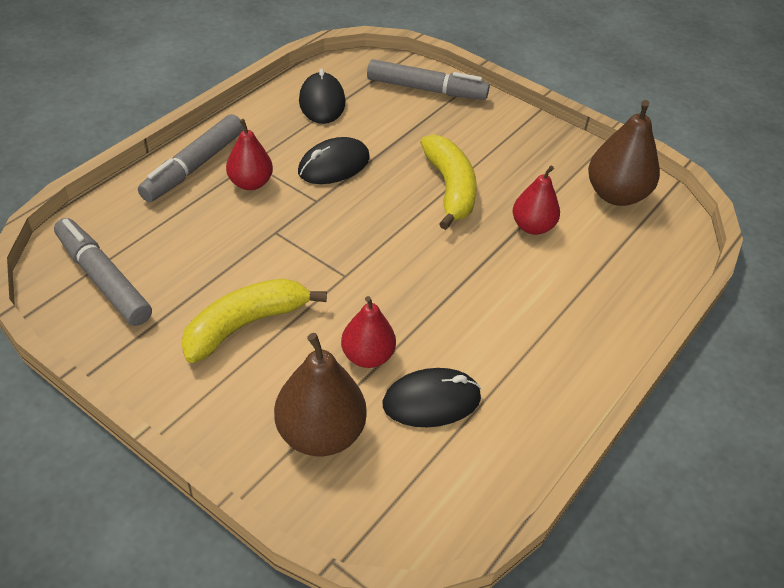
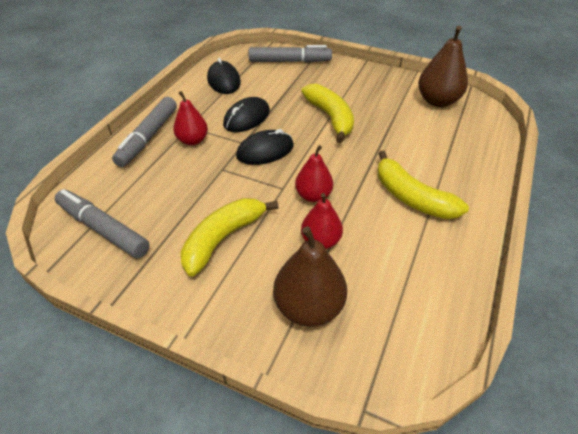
camera: 10 degrees left, 0 degrees up
(431, 401) = (379, 262): black mouse -> black mouse (265, 151)
(512, 326) = (411, 197): none -> yellow banana
(532, 227) = (394, 130): red pear -> red pear (313, 195)

